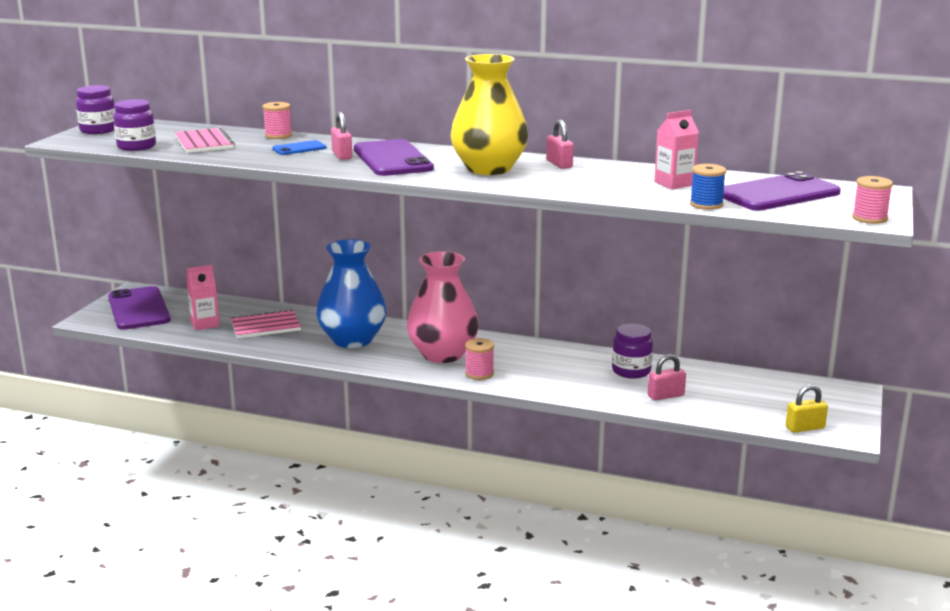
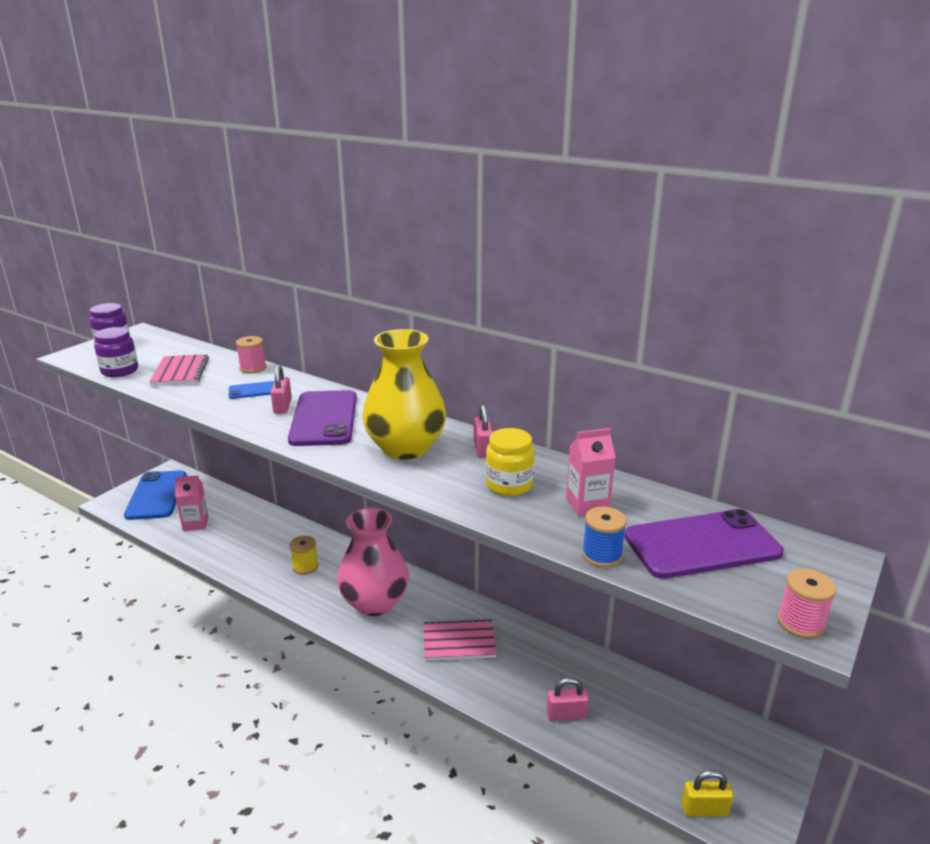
camera: 15 degrees right, 5 degrees up
(138, 309) = (156, 495): purple phone -> blue phone
(265, 326) = (243, 535): pink notebook -> pink notebook (459, 641)
(352, 340) = (305, 566): blue vase -> yellow spool
(479, 373) = (394, 639): pink spool -> none
(600, 180) = (509, 485): none -> yellow jar
(631, 371) = (547, 664): purple jar -> none

